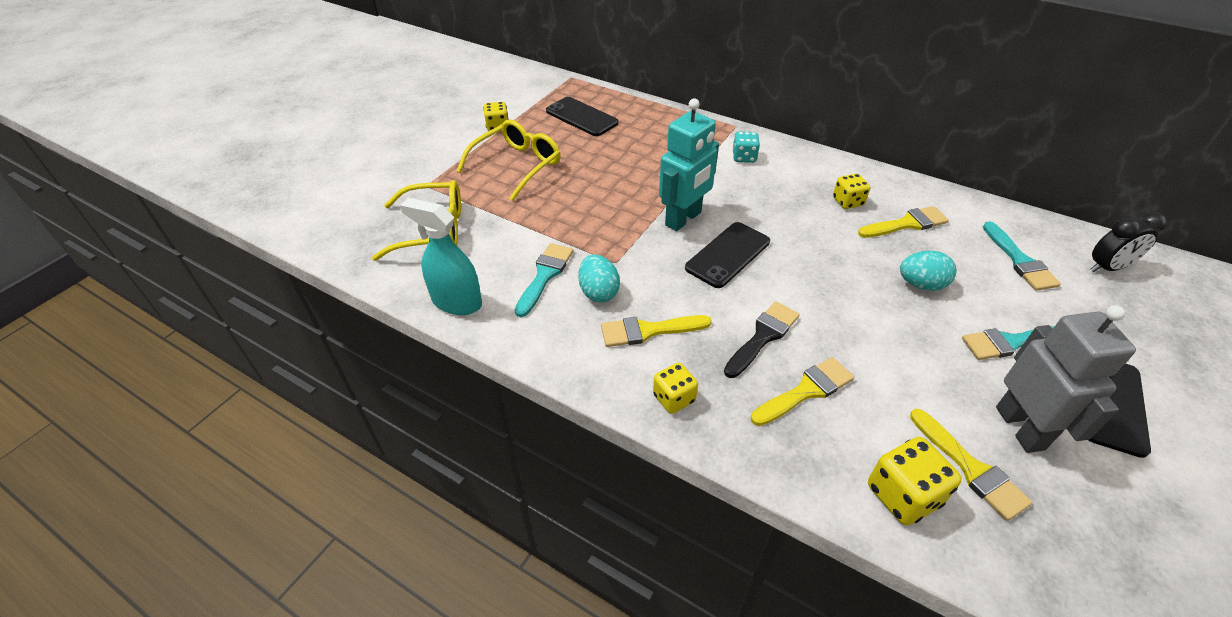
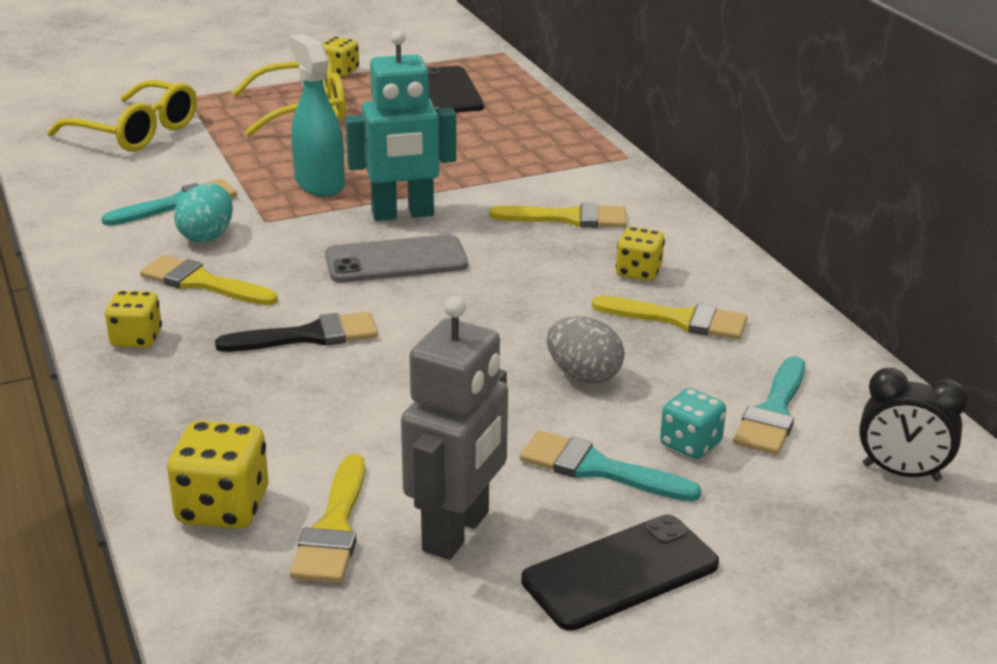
camera: 35 degrees right, 15 degrees down
(456, 302) = (68, 192): turquoise spray bottle -> turquoise spray bottle (319, 184)
(727, 255) = (396, 260): black phone -> grey phone
(744, 157) = (581, 188): turquoise dice -> turquoise dice (690, 444)
(806, 391) = (274, 393): yellow brush -> yellow brush (568, 218)
(921, 284) = (583, 375): turquoise egg -> grey egg

